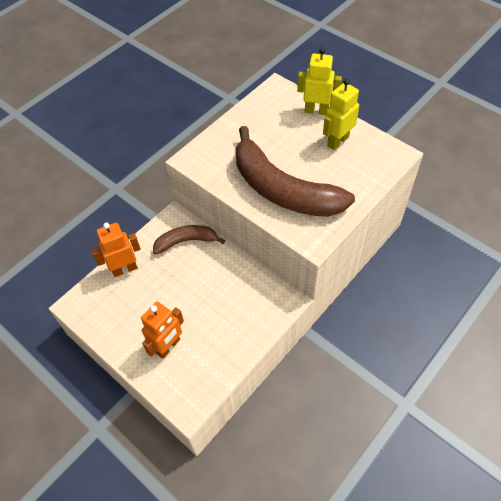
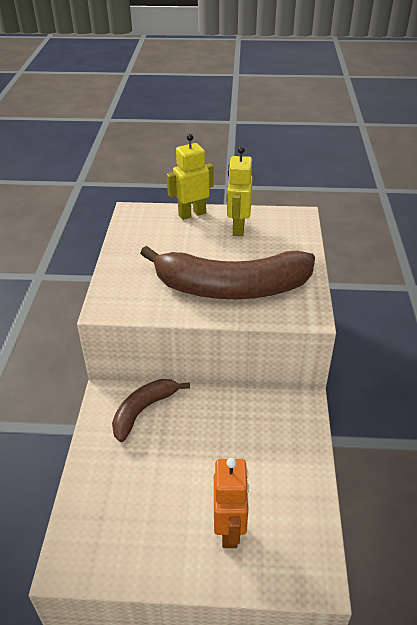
camera: 40 degrees left, 15 degrees down
(124, 269) = (95, 482): orange robot -> none

